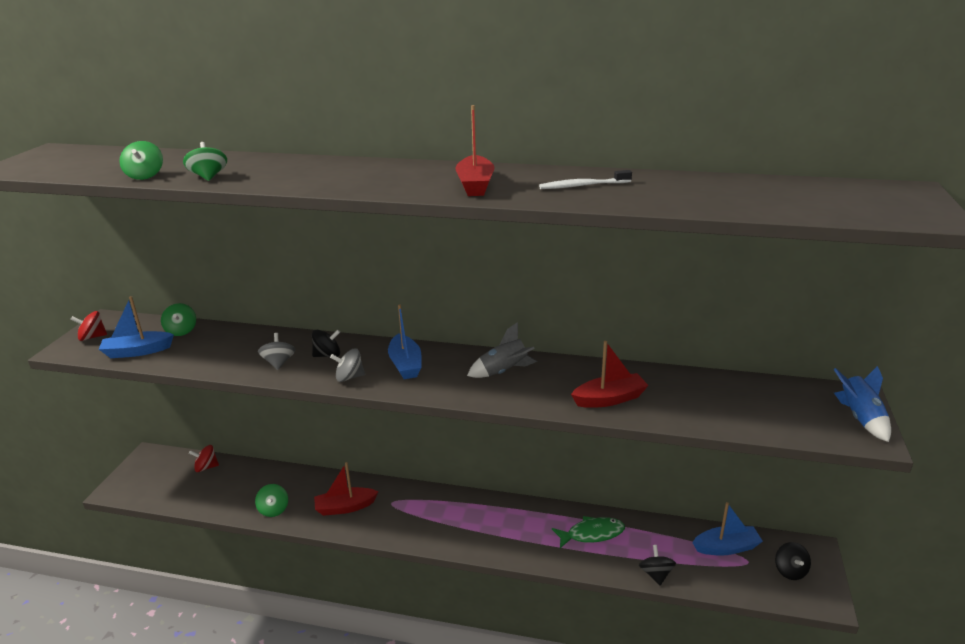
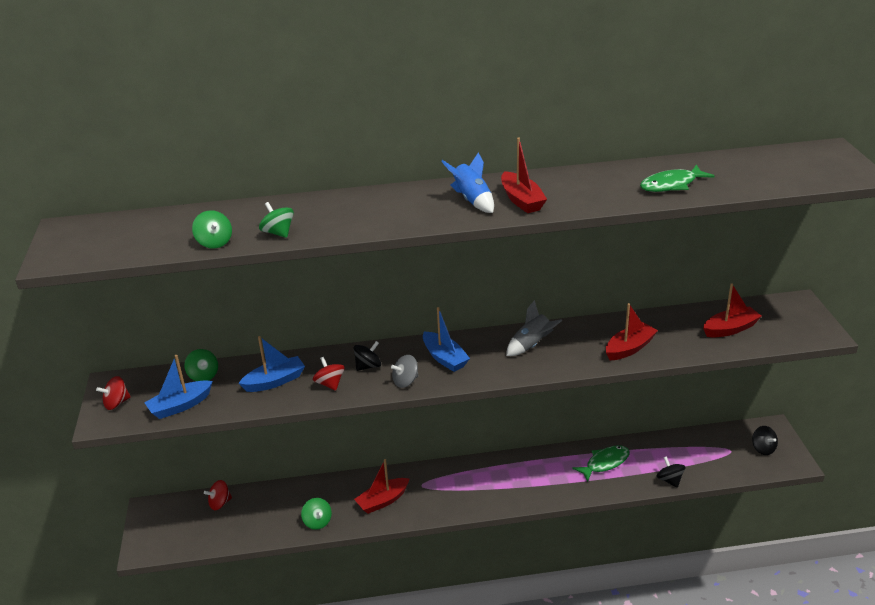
camera: 20 degrees left, 5 degrees up
(279, 363) = (330, 384): grey spinning top -> red spinning top
(583, 186) = (605, 186): white toothbrush -> none
(663, 195) = (671, 185): none -> green fish
(726, 547) = (710, 444): blue boat -> blue boat (275, 381)
(746, 405) = (730, 329): none -> red boat
(860, 418) = (810, 320): blue rocket -> blue rocket (472, 200)

